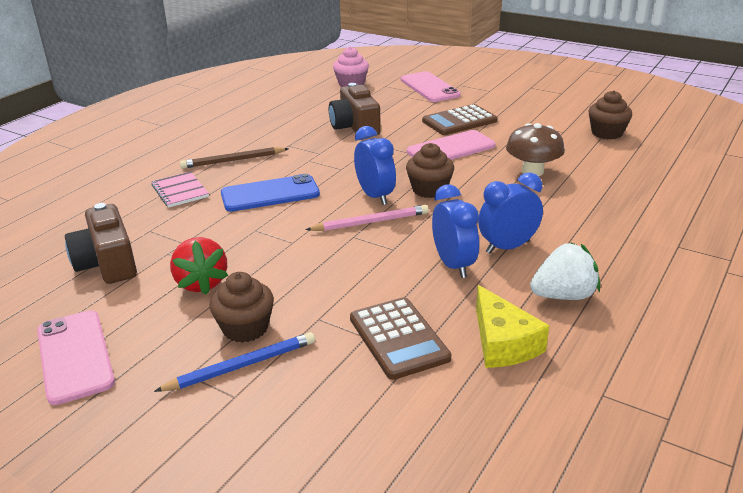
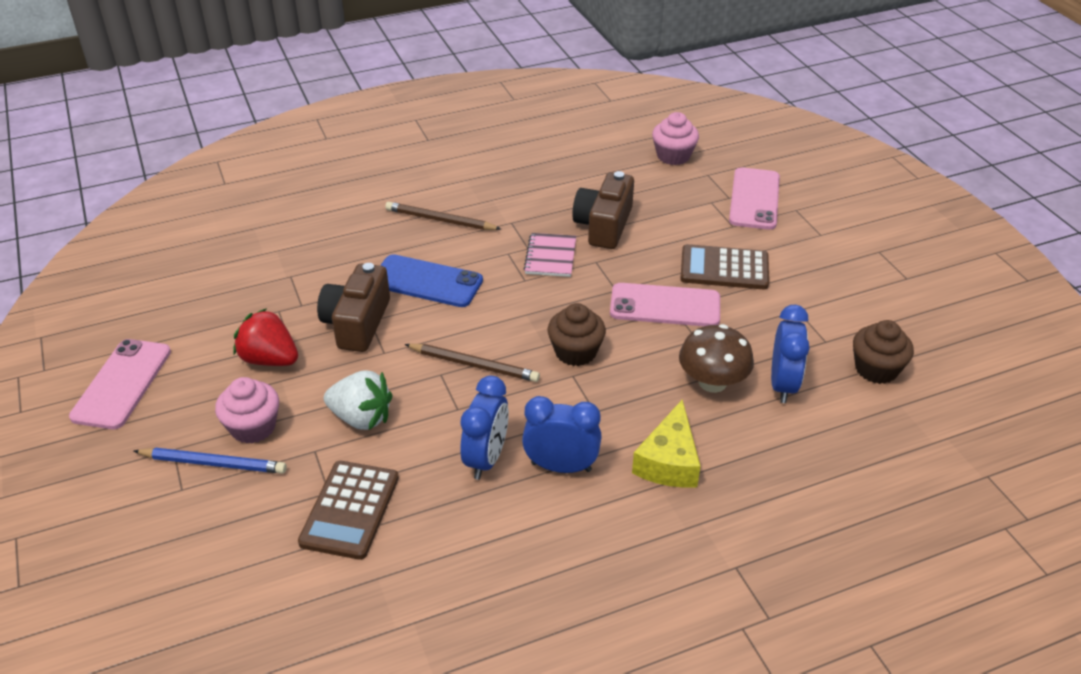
camera: 35 degrees right, 10 degrees up
(107, 263) = (227, 298): brown camera -> brown camera (357, 323)
(180, 191) = (358, 239): pink notebook -> pink notebook (550, 256)
(201, 283) = (270, 359): red strawberry -> red strawberry turned 105 degrees clockwise
(245, 328) = (253, 427): brown cupcake -> pink cupcake
(370, 222) = (474, 365): pink pencil -> brown pencil
(375, 196) = (515, 333): blue clock -> blue clock (783, 385)
(503, 343) = (424, 569): yellow cheese -> yellow cheese (669, 461)
(563, 295) = (540, 553): white strawberry -> white strawberry (361, 418)

